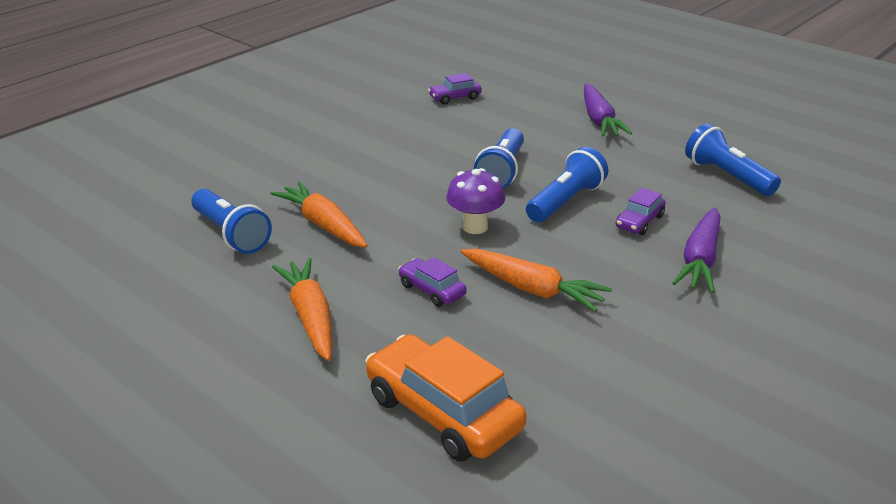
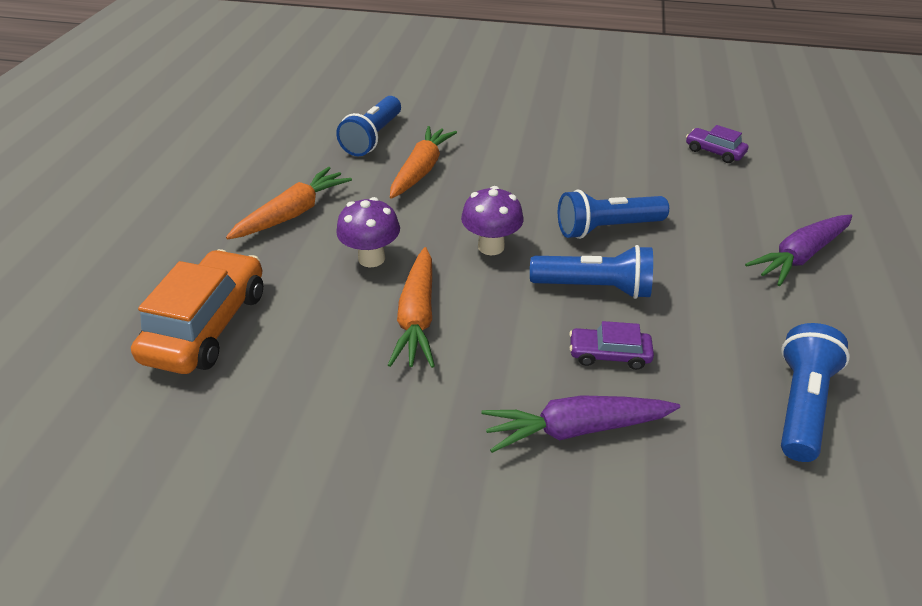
camera: 60 degrees right, 10 degrees up
(432, 290) = (371, 258): purple car -> purple mushroom

